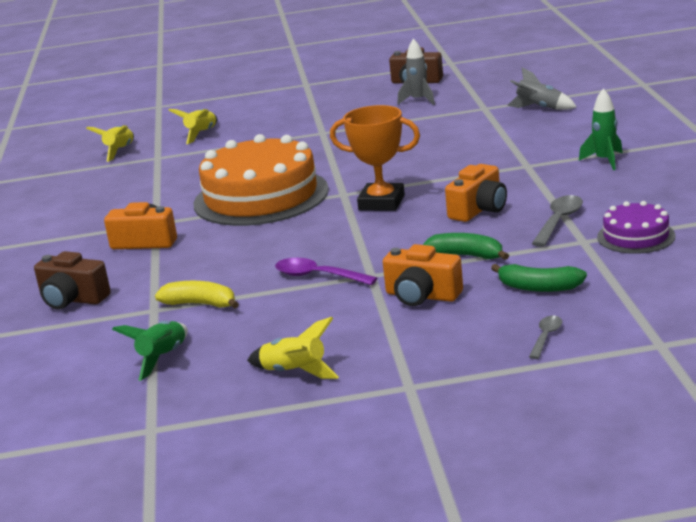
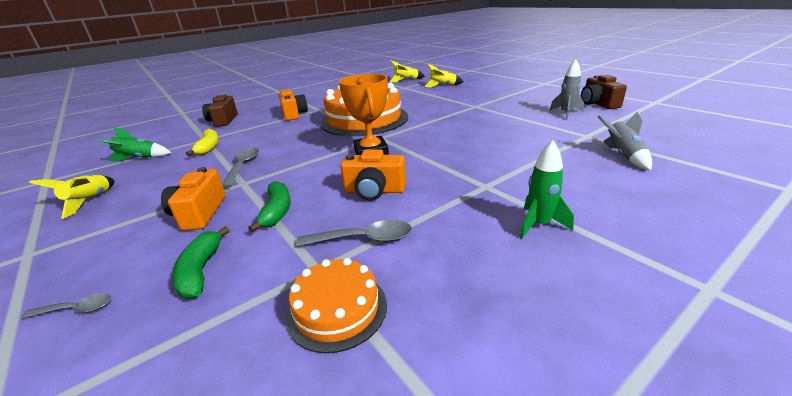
camera: 60 degrees right, 5 degrees up
(318, 276) = (243, 167): purple spoon -> grey spoon
(636, 236) = (337, 309): purple cake -> orange cake

